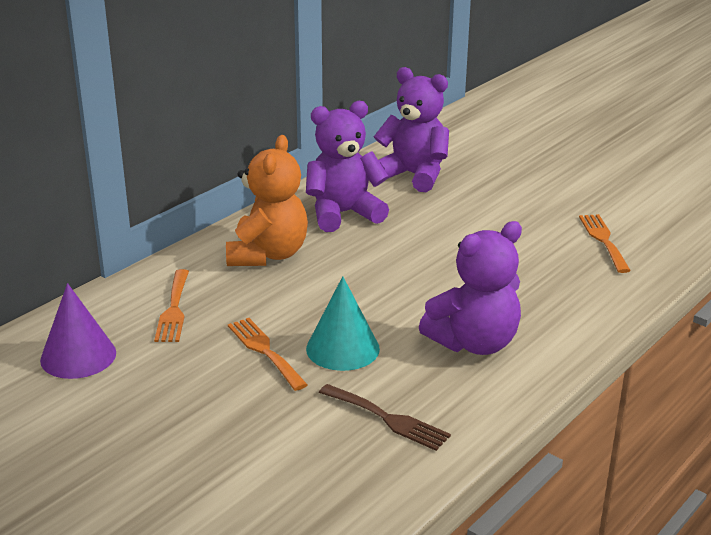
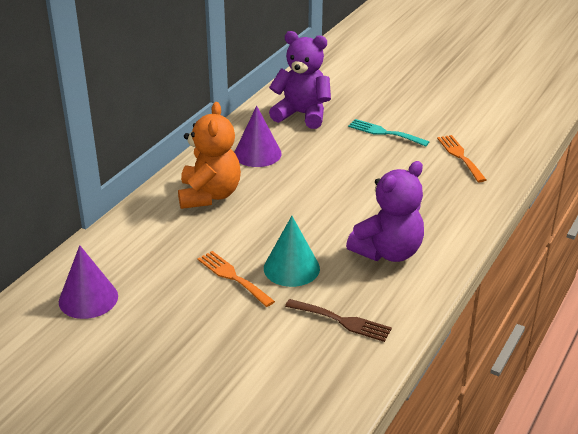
camera: 10 degrees left, 5 degrees up
(174, 309) = (150, 250): orange fork -> none
(343, 214) = (257, 154): purple teddy bear -> purple cone
(512, 204) = (384, 133): none -> turquoise fork

